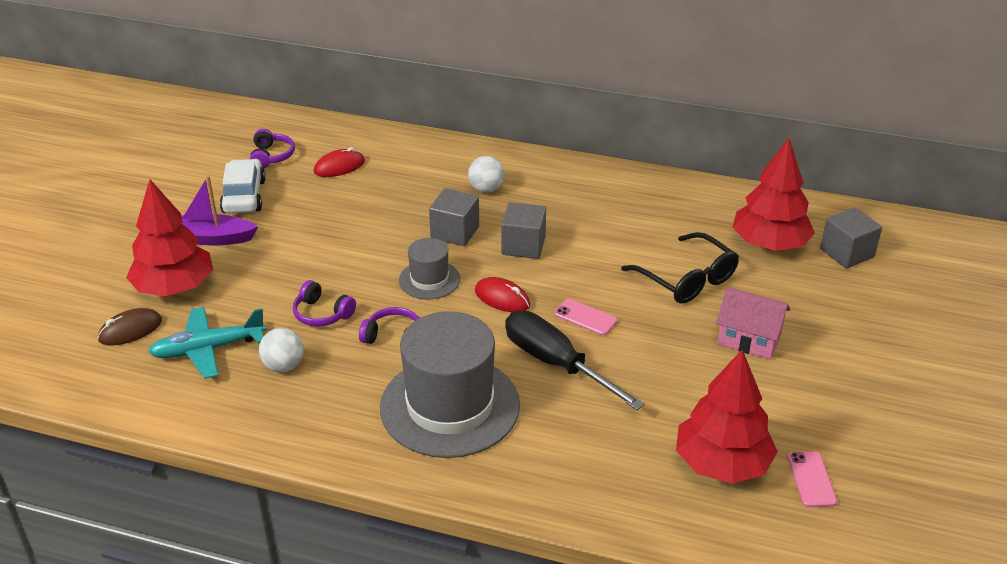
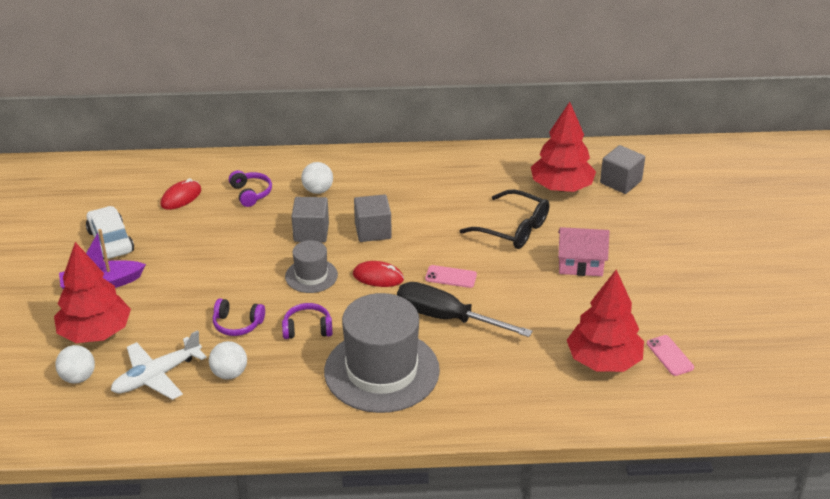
camera: 20 degrees left, 0 degrees up
(130, 330) = (78, 377): brown mouse -> white ball
(208, 349) = (156, 376): turquoise plane -> white plane
(271, 156) = (114, 201): purple headphones -> purple headphones (251, 193)

